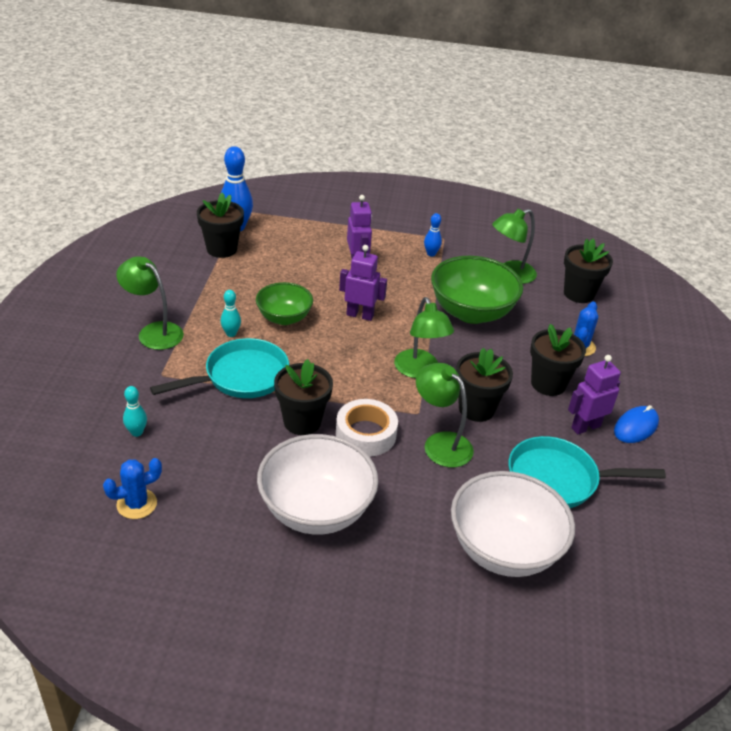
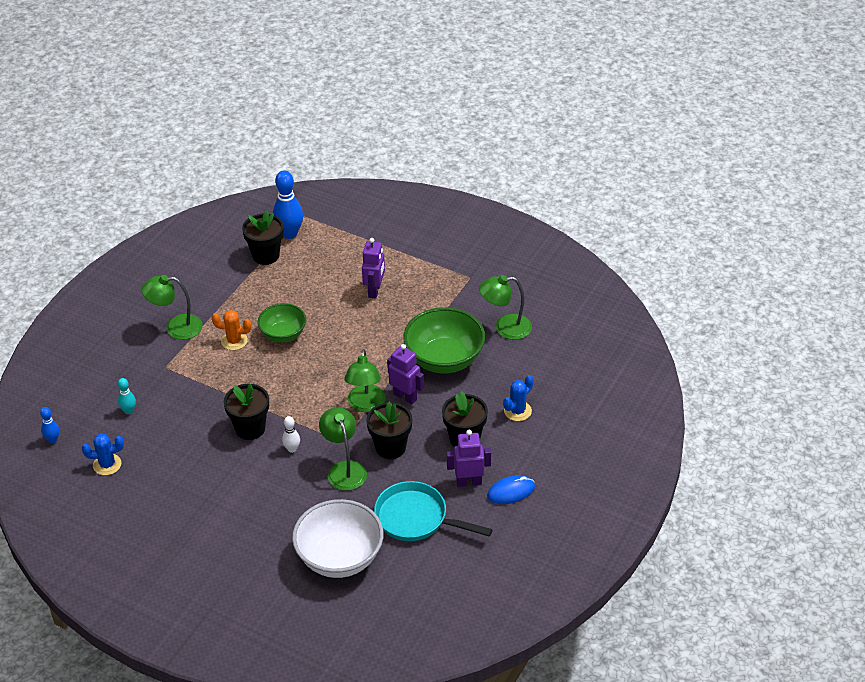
camera: 25 degrees right, 5 degrees up
(154, 332) = (176, 327): green lamp -> green lamp turned 60 degrees counterclockwise
(231, 333) = (234, 341): turquoise bowling pin -> orange cactus
(241, 377) = (223, 381): turquoise pan -> none
(316, 510) = (224, 498): white bowl -> none
(360, 315) = (347, 344): purple robot -> purple robot (405, 397)
(366, 434) = (292, 449): white tape -> white bowling pin
(431, 254) = (447, 292): blue bowling pin -> blue bowling pin (52, 440)
(578, 294) = (556, 359): black flower pot -> none

